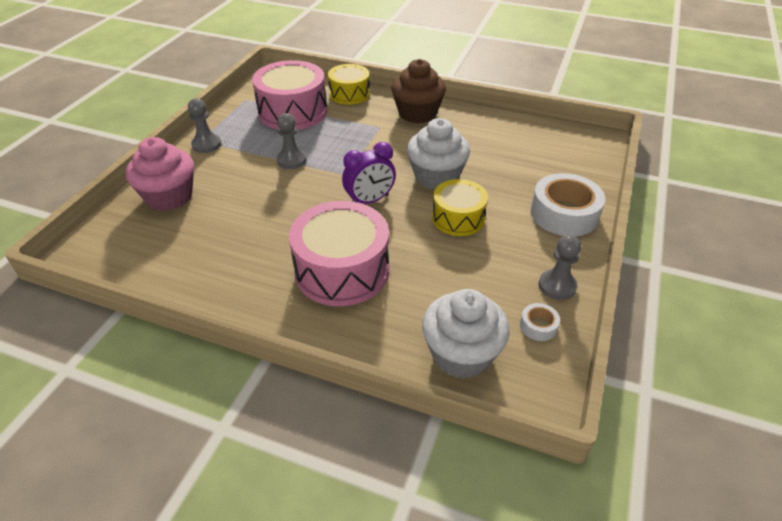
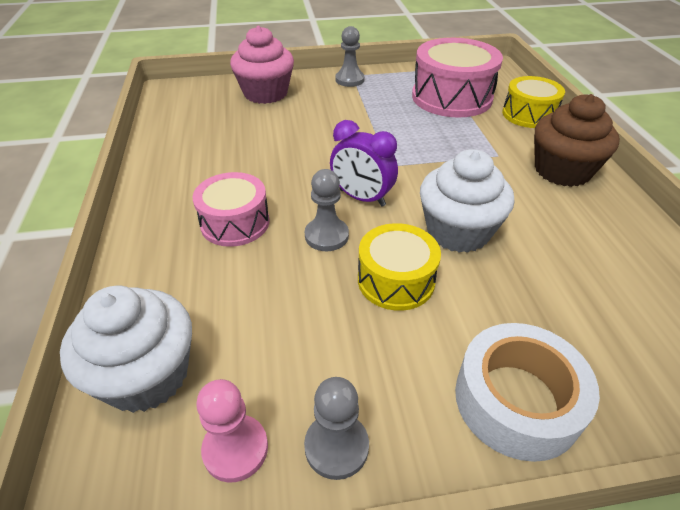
camera: 60 degrees right, 0 degrees up
(291, 160) = (376, 127): grey pawn -> grey pawn (326, 236)
(342, 270) = (235, 223): pink drum -> pink drum, size x0.62
(538, 326) = (235, 449): white tape -> pink pawn

